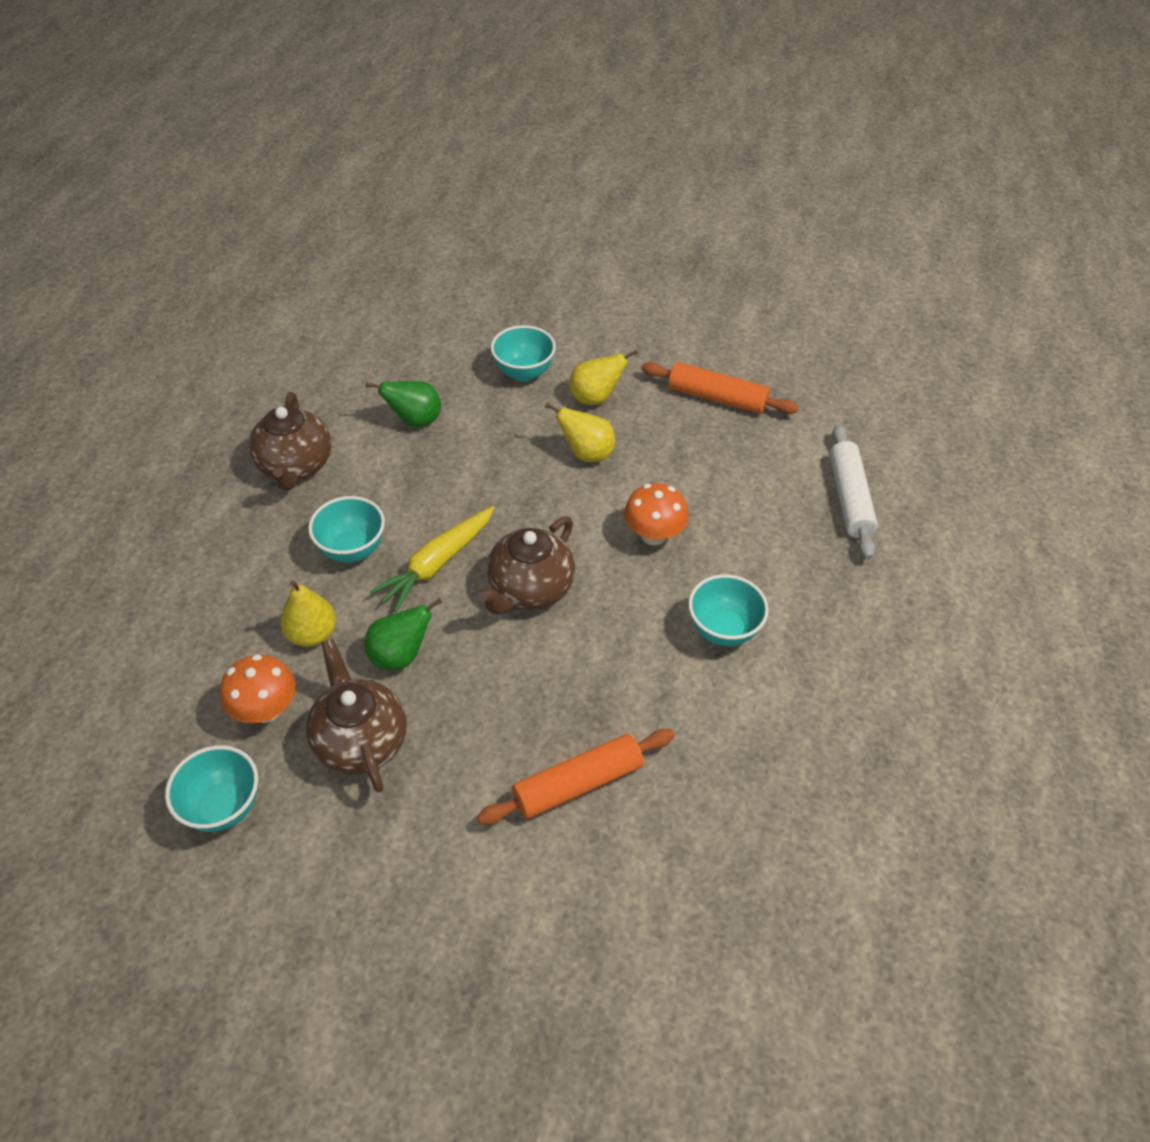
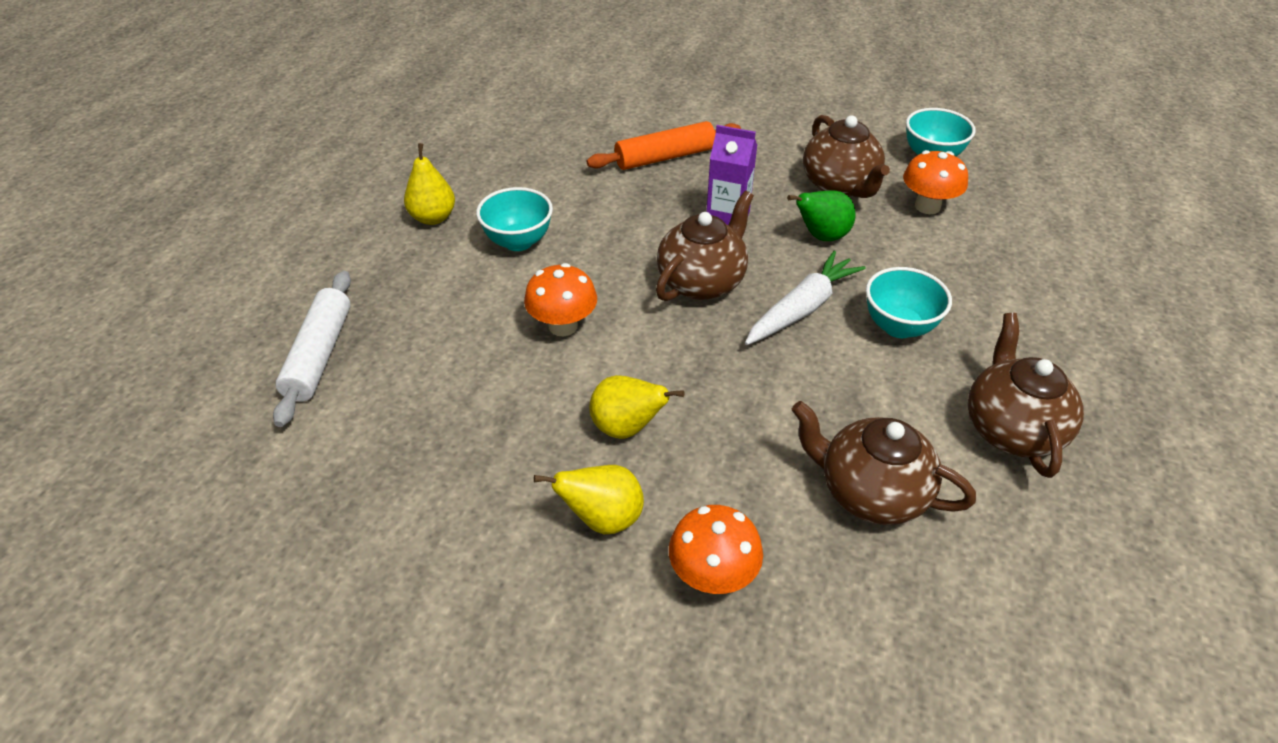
camera: 175 degrees left, 5 degrees down
(312, 634) = (910, 255): yellow pear -> yellow pear (433, 218)
(415, 420) = (870, 492): green pear -> brown teapot
(437, 564) = (802, 308): yellow carrot -> white carrot
(501, 676) = (727, 219): none -> purple carton
(524, 373) = (712, 576): turquoise bowl -> orange mushroom
(716, 398) = (419, 509): orange rolling pin -> none

